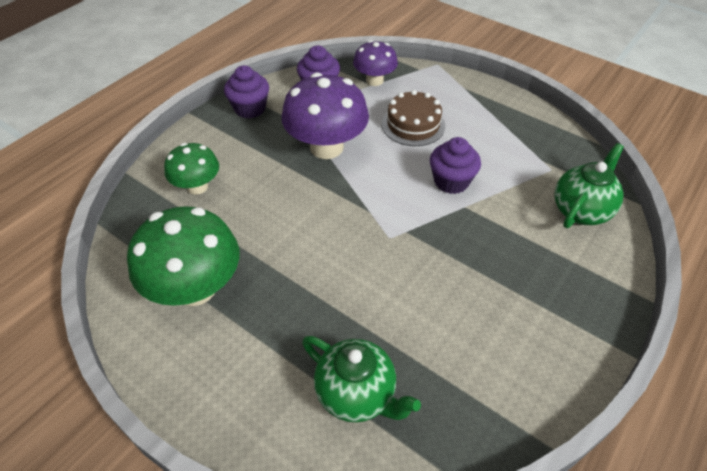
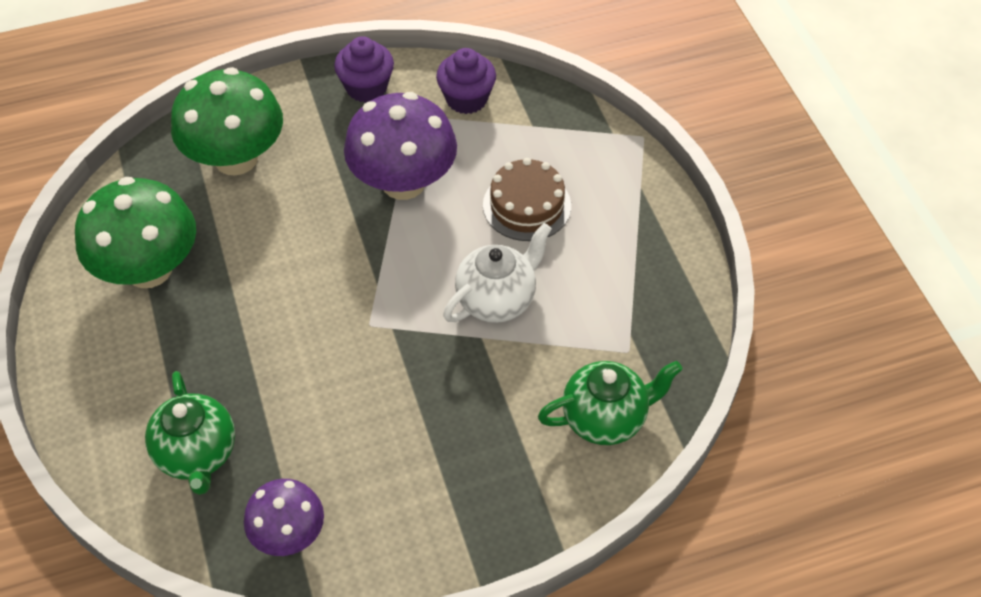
camera: 35 degrees right, 5 degrees up
(197, 186) = (236, 158): green mushroom -> green mushroom, size x1.69
(374, 80) = (541, 121): purple mushroom -> purple mushroom (289, 534)
(451, 181) = (497, 300): purple cupcake -> white teapot

